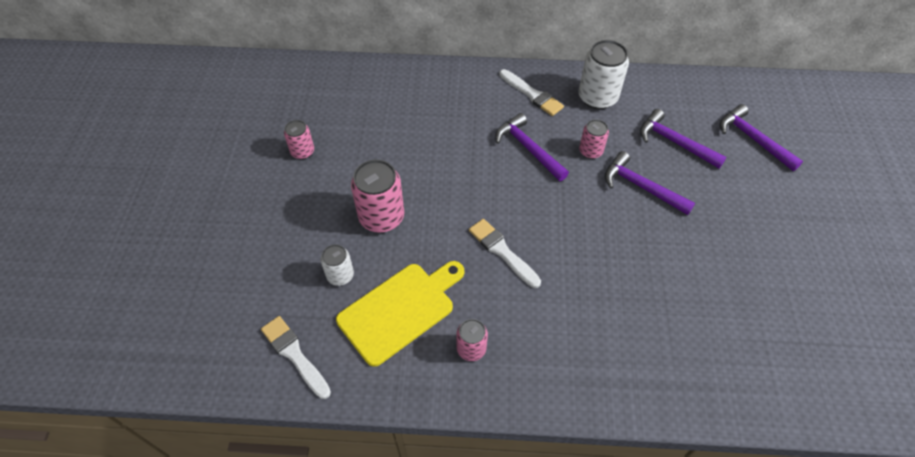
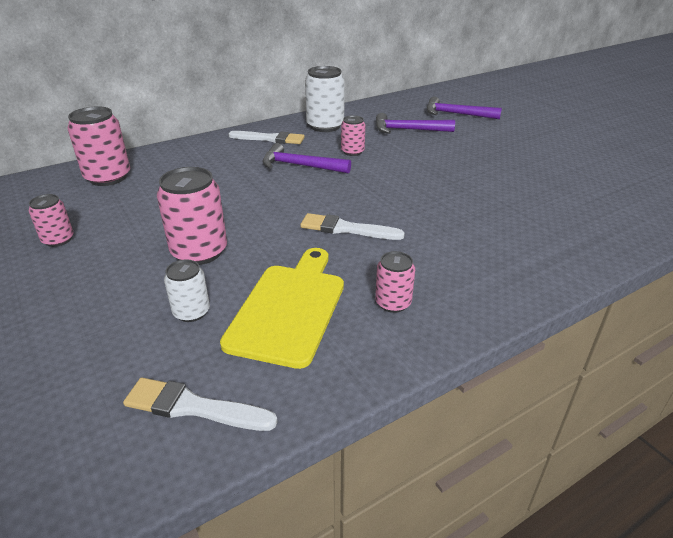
camera: 35 degrees left, 20 degrees down
(372, 89) = (108, 177): none -> pink can
(641, 187) = (413, 157): purple hammer -> none

